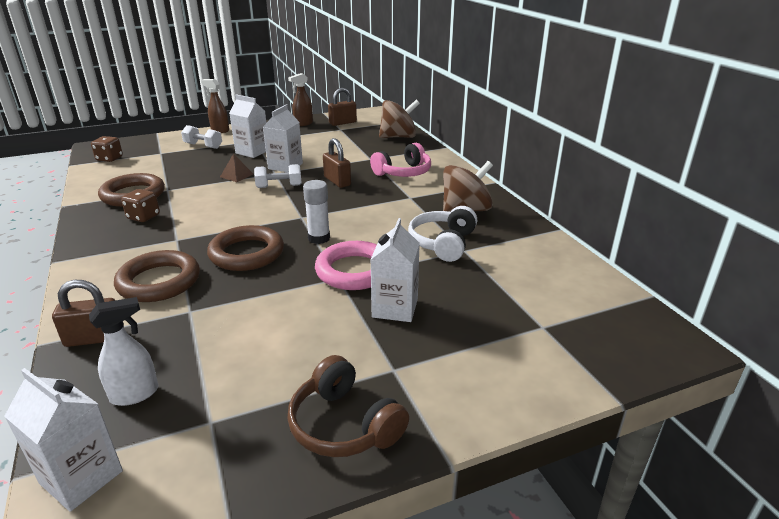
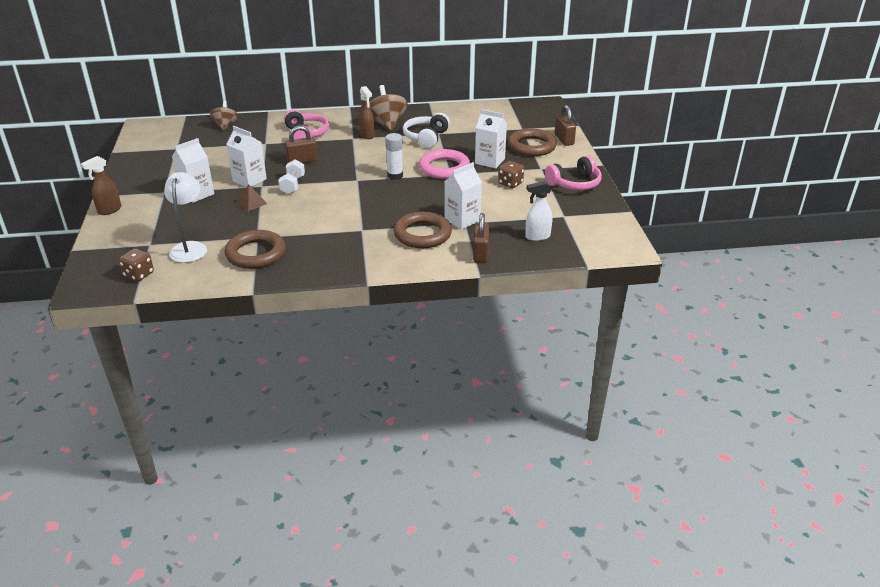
camera: 75 degrees left, 5 degrees up
(81, 477) = (591, 247): white carton -> white carton (462, 220)
(135, 394) = (537, 237): white spray bottle -> white spray bottle turned 90 degrees counterclockwise
(143, 217) = (310, 246): brown dice -> brown dice (510, 183)
(151, 167) = (190, 247): none -> white lamp
(203, 146) = (152, 220): white dumbbell -> none
(246, 253) = (401, 202): brown ring -> brown ring (531, 146)
(303, 124) = (139, 164): brown spray bottle -> brown spray bottle (367, 135)
(342, 123) = (159, 145): brown padlock -> brown padlock (564, 140)
(344, 424) = (574, 183): brown headphones -> pink headphones
(398, 137) = (225, 126): brown spinning top -> brown spinning top, size x0.64
(443, 243) = (426, 137): white headphones -> white headphones turned 75 degrees clockwise

